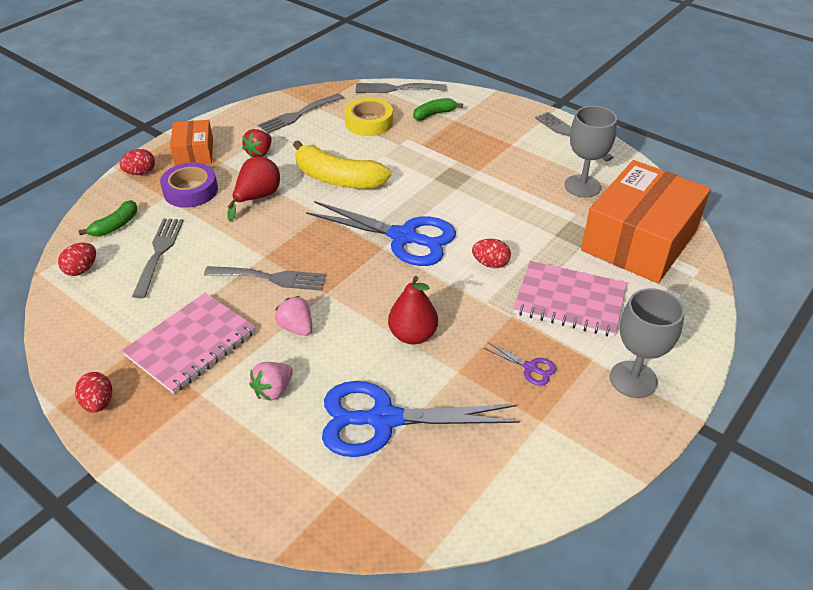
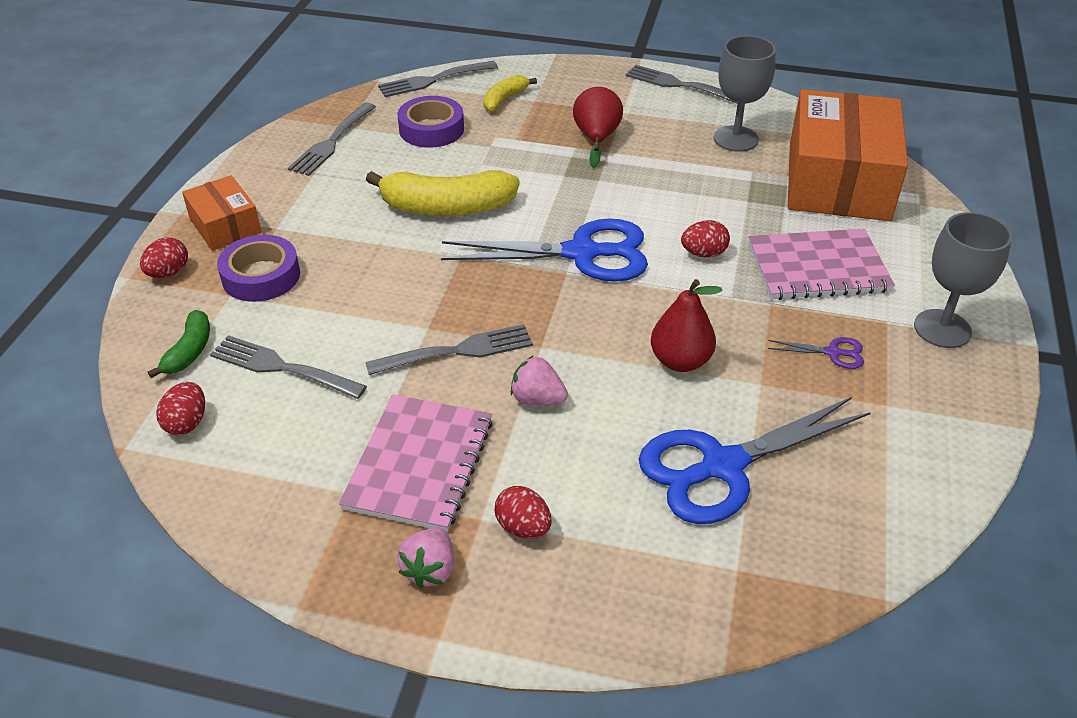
camera: 25 degrees left, 0 degrees up
(98, 403) = (355, 581): red egg -> red egg (523, 527)
(159, 253) = (282, 367): grey fork -> grey fork turned 45 degrees counterclockwise
(257, 198) = (360, 259): red pear -> red pear (596, 138)
(259, 153) = (318, 203): red strawberry -> none
(273, 390) = (568, 481): pink strawberry -> pink strawberry (430, 569)
(369, 122) = (431, 129): yellow tape -> purple tape
(434, 114) = (504, 99): green banana -> yellow banana

